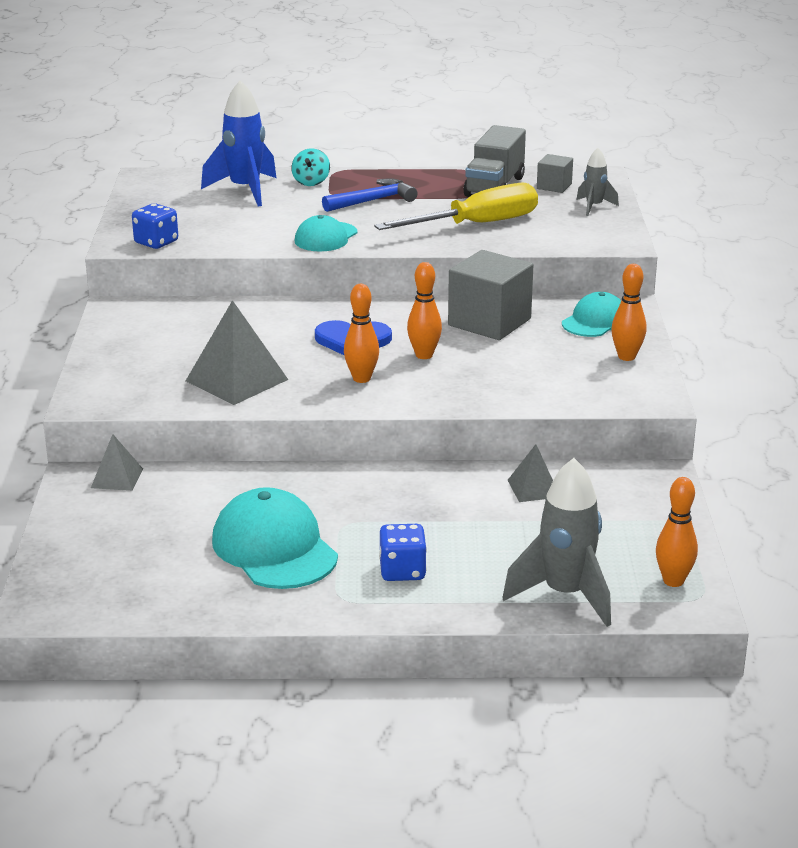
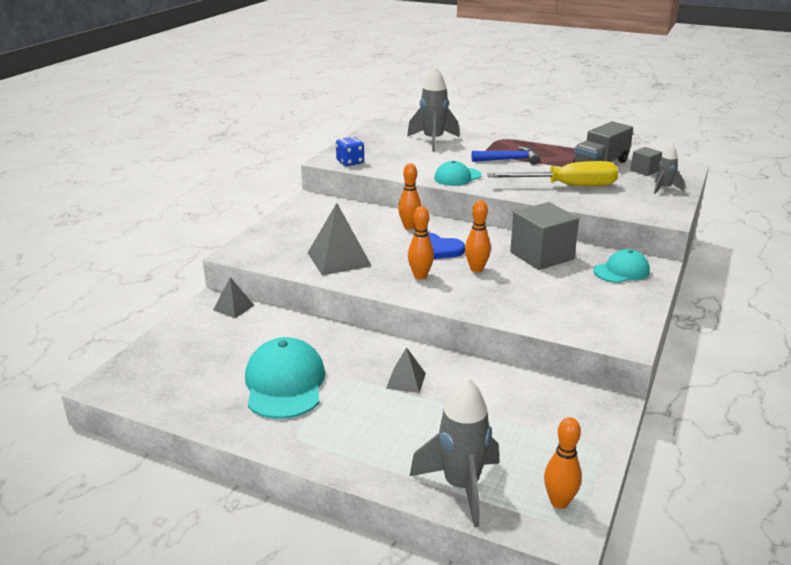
camera: 25 degrees right, 0 degrees up
(245, 190) = (433, 141): blue rocket -> grey rocket
(311, 182) = (479, 142): turquoise spinning top -> none
(402, 571) = (355, 427): blue dice -> none
(533, 488) = (501, 388): grey pyramid -> grey pyramid (406, 380)
(626, 357) = (627, 303): orange bowling pin -> orange bowling pin (409, 227)

